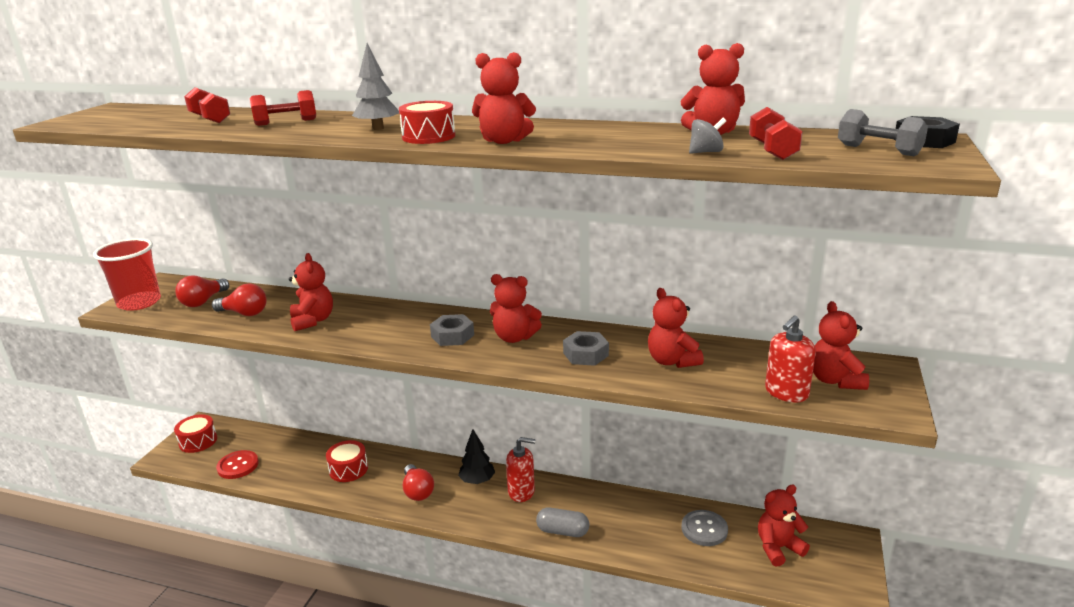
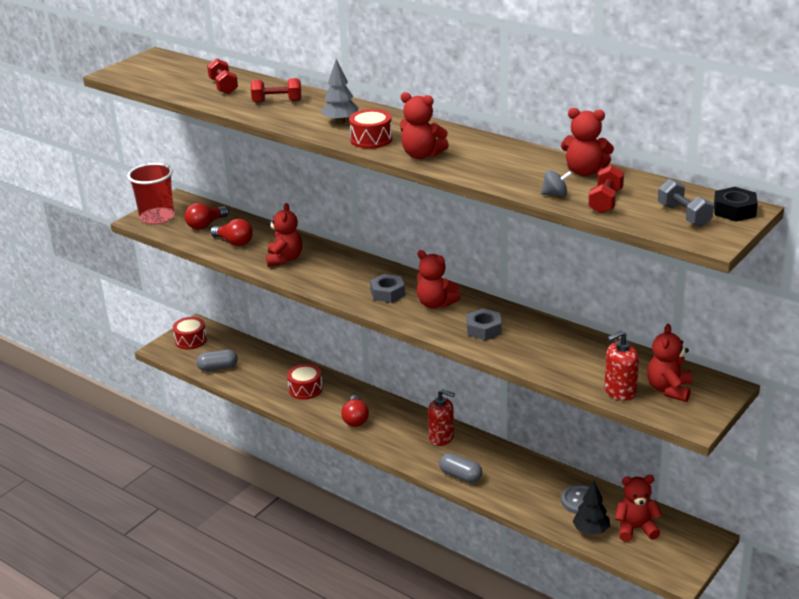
camera: 20 degrees right, 5 degrees up
(238, 466) = (218, 368): red button -> grey capsule
(477, 481) = (408, 421): black tree -> black tree (591, 531)
(672, 361) = (549, 348): red teddy bear -> none

